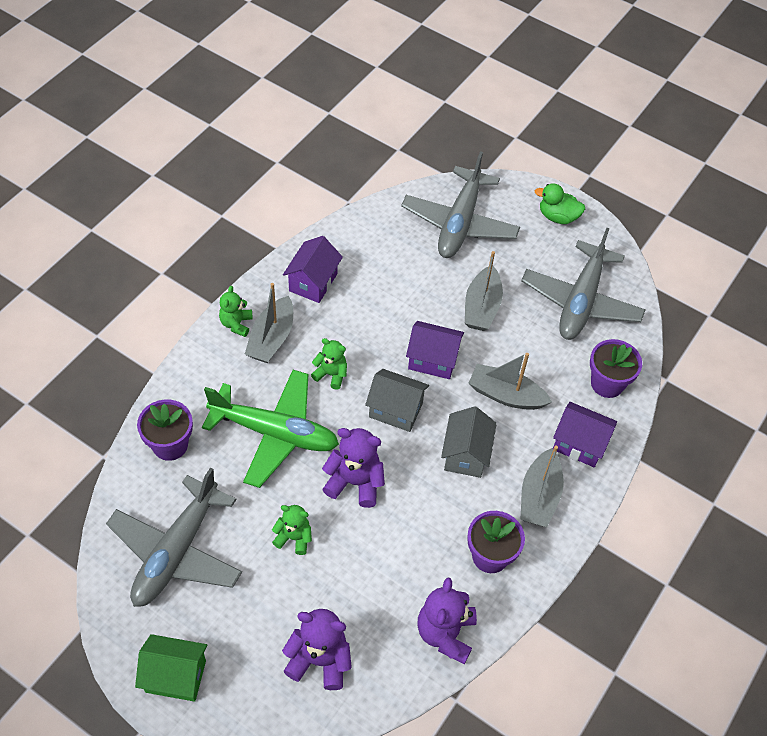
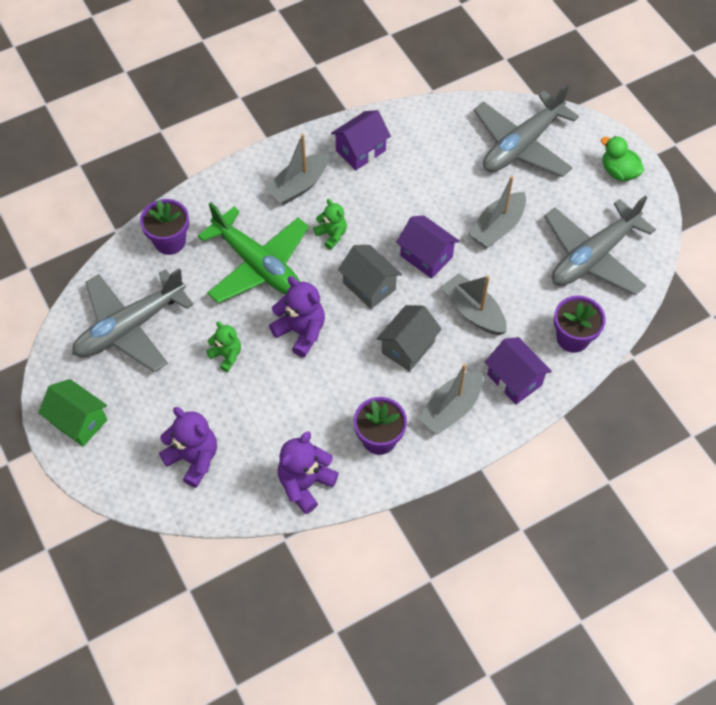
camera: 30 degrees right, 5 degrees up
(236, 324) = (276, 162): green teddy bear -> none

